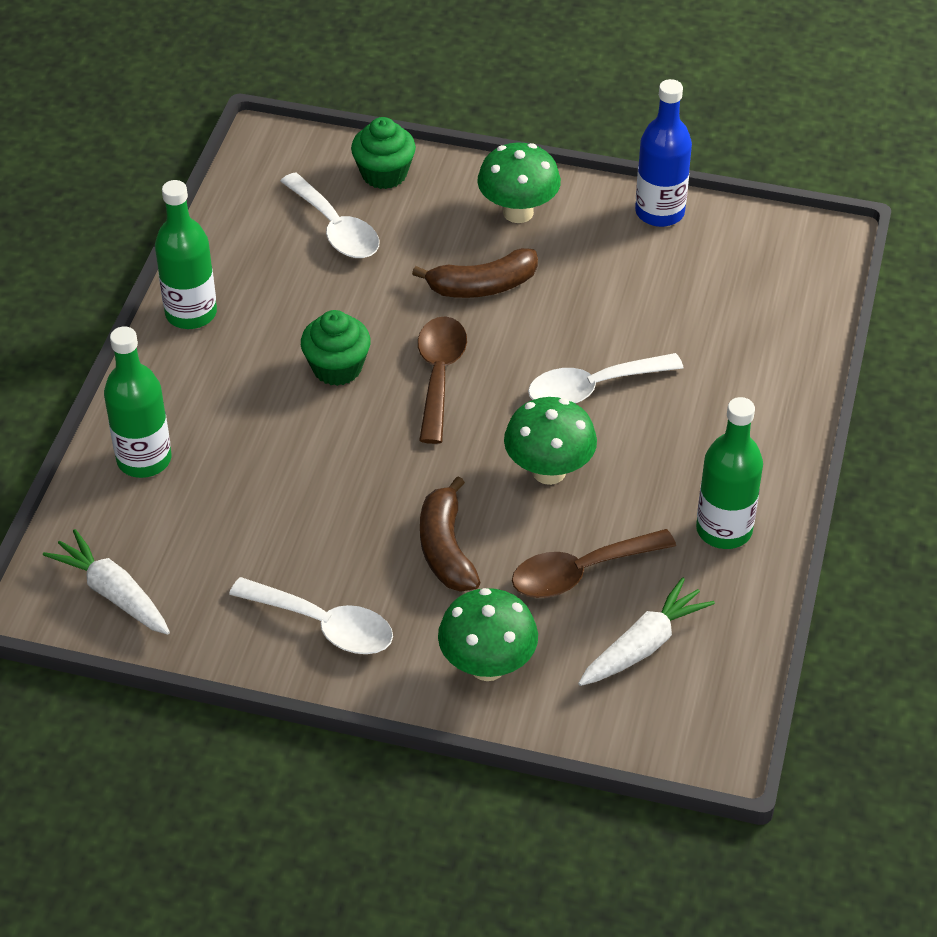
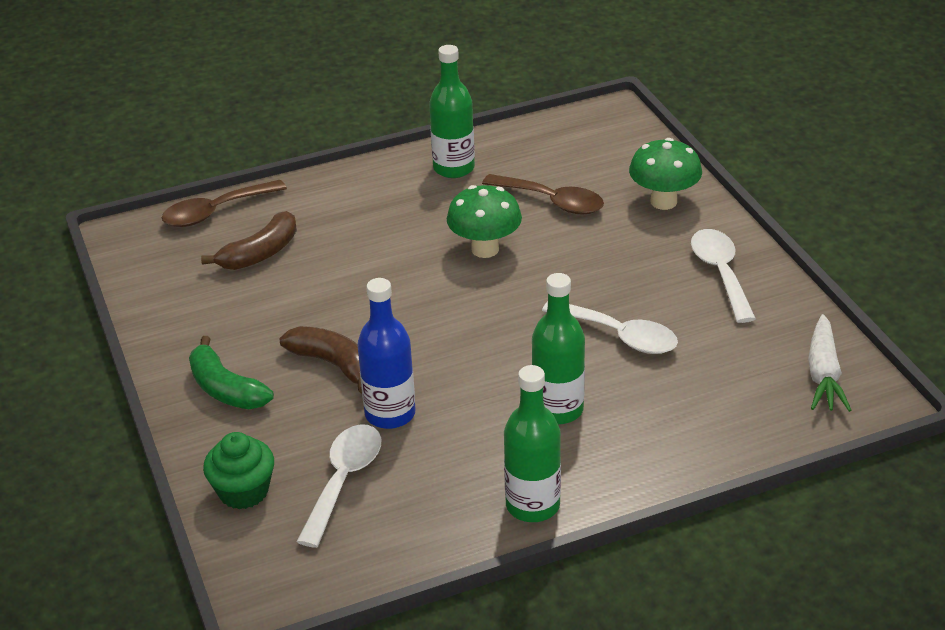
camera: 125 degrees left, 10 degrees down
(144, 459) = (703, 433): green bottle -> green bottle (558, 409)
(337, 368) = (500, 390): green cupcake -> none
(439, 375) = (451, 338): brown spoon -> brown spoon (215, 212)
(446, 548) = (600, 258): brown banana -> brown banana (260, 253)
(518, 212) = (226, 389): green mushroom -> green banana
(592, 388) = (387, 266): white spoon -> white spoon (619, 335)
(644, 644) = (575, 159): white carrot -> none
(659, 212) = (159, 319): blue bottle -> blue bottle (390, 414)

